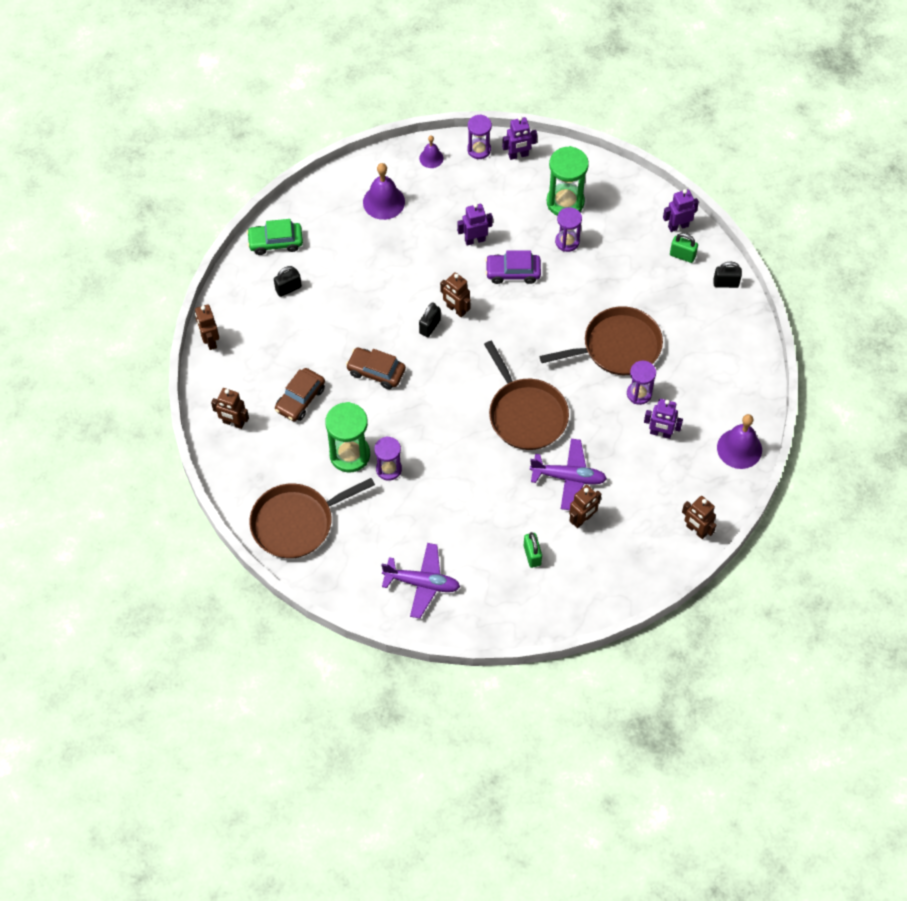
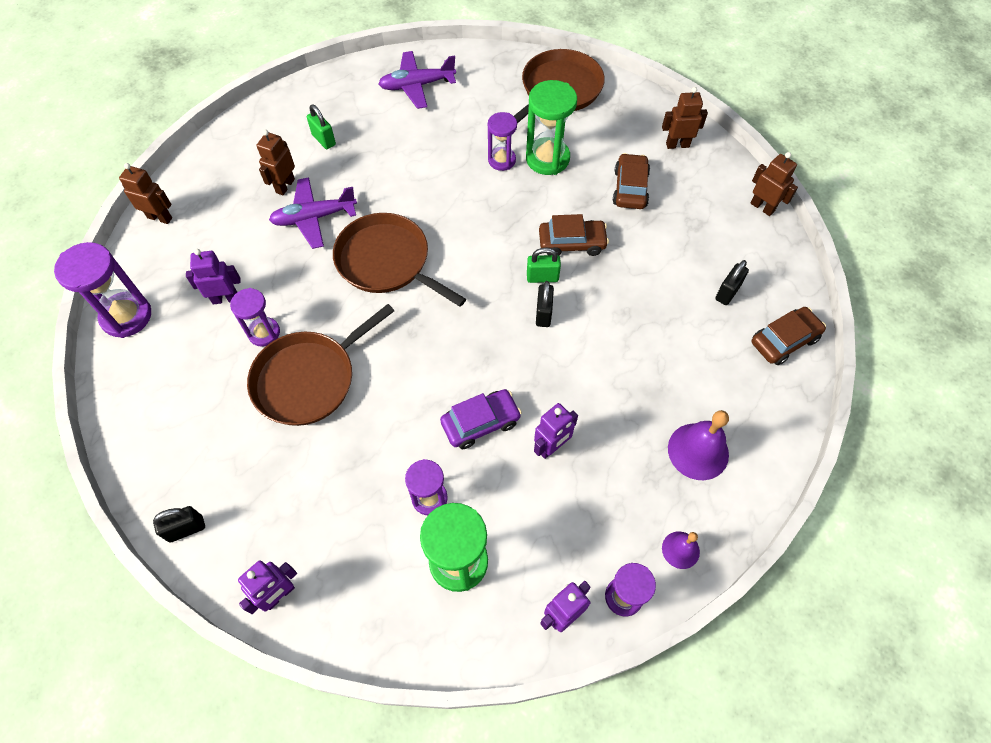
camera: 155 degrees right, 0 degrees up
(275, 242) = (784, 340): green car -> brown car
(456, 310) = (525, 346): brown robot -> none
(682, 255) = (260, 547): green padlock -> green padlock (542, 277)
(739, 448) = (126, 316): purple bell -> purple hourglass

